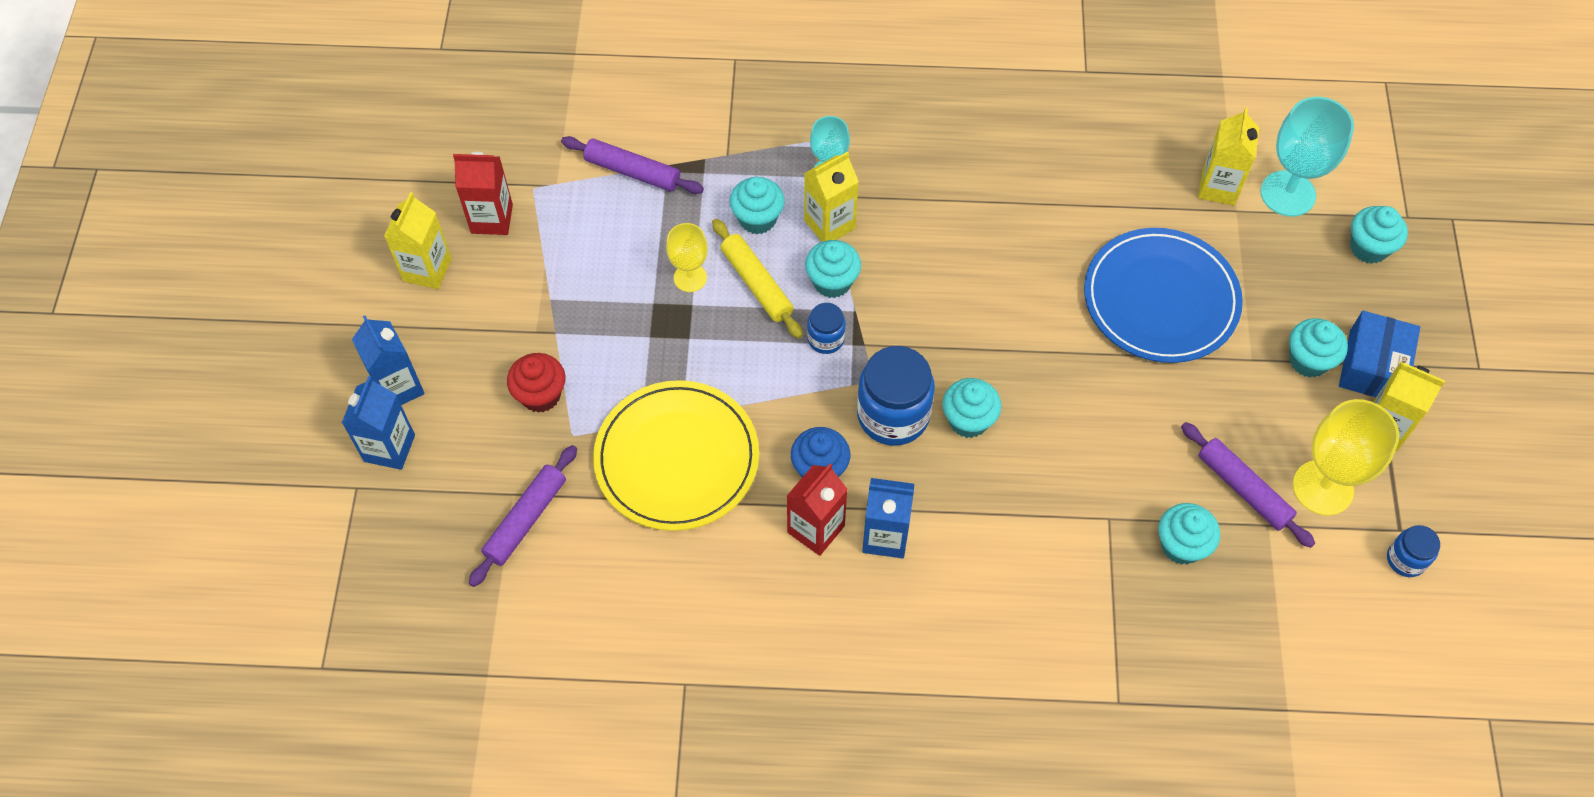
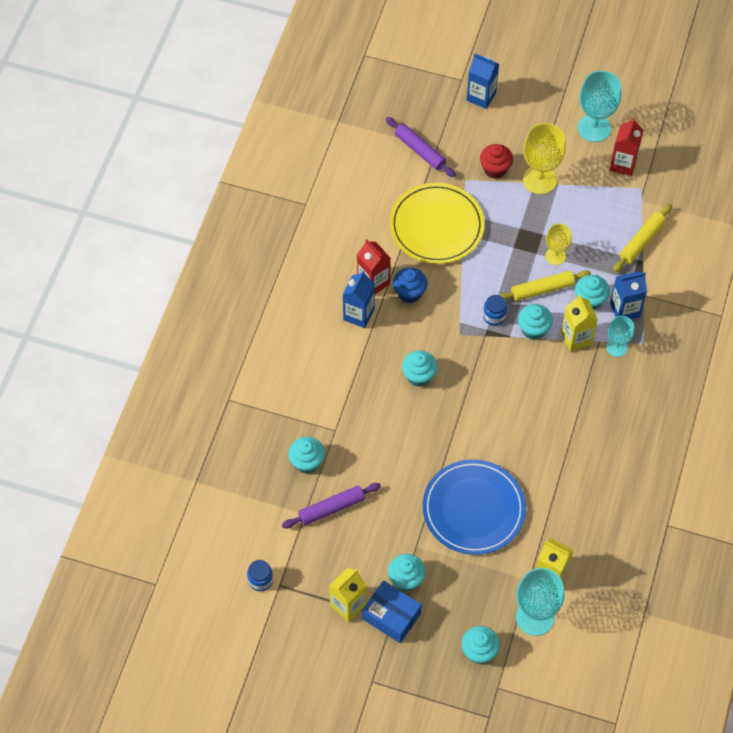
camera: 105 degrees right, 0 degrees up
(398, 387) = (518, 105): blue carton -> blue carton (625, 310)
(427, 270) = (594, 128): yellow carton -> turquoise goblet
(632, 172) = (641, 241): purple rolling pin -> yellow rolling pin
(893, 415) = (433, 338): blue jar -> none
(1323, 488) = (319, 553): yellow goblet -> yellow goblet (539, 180)

